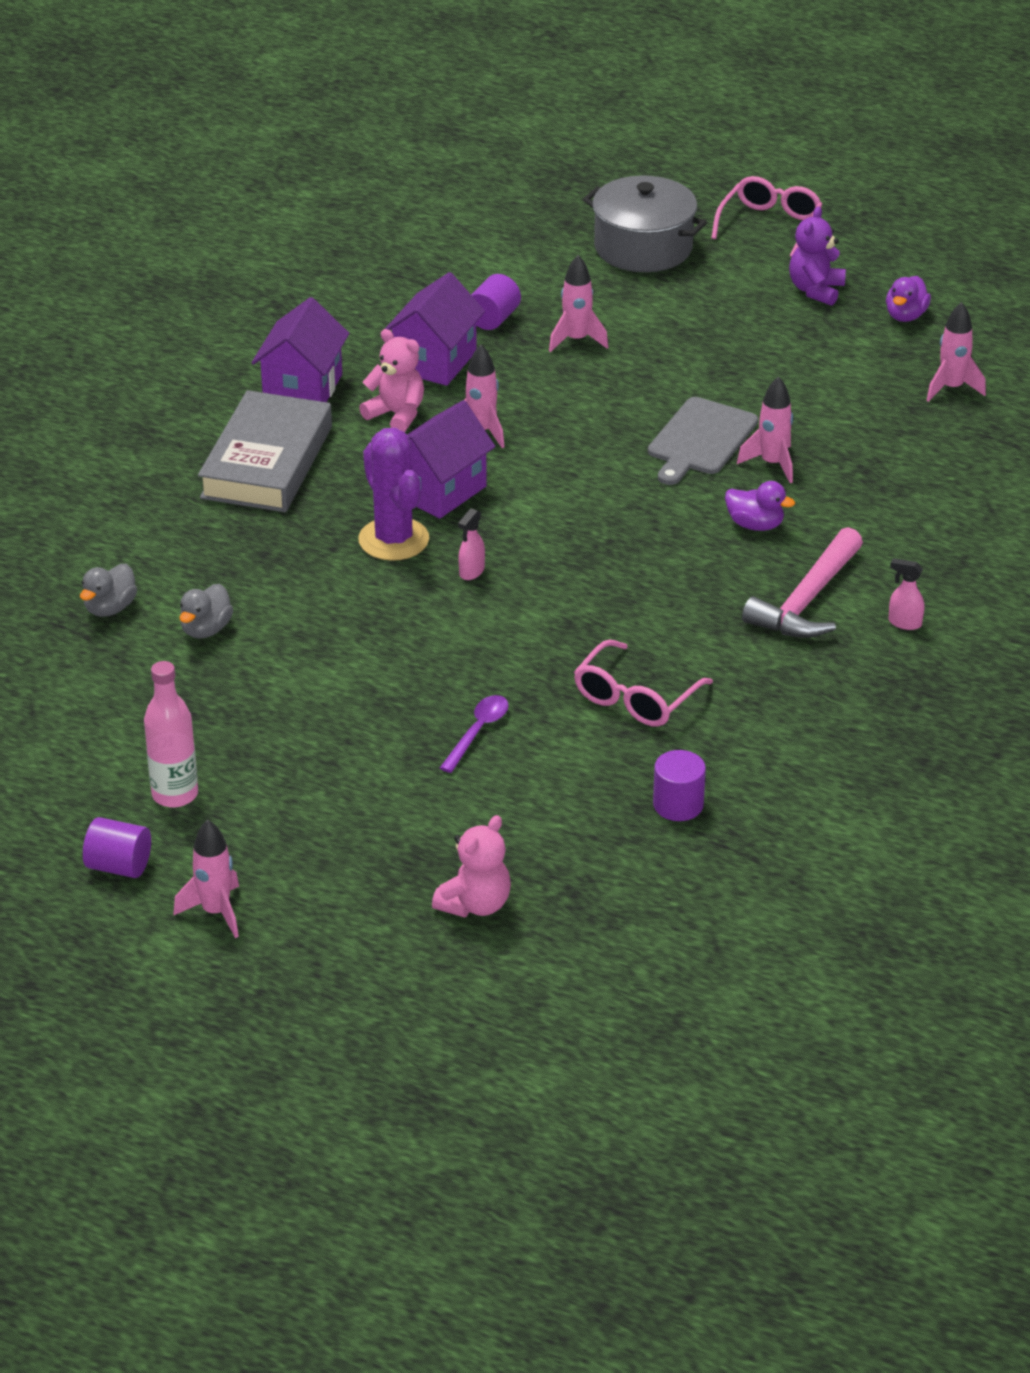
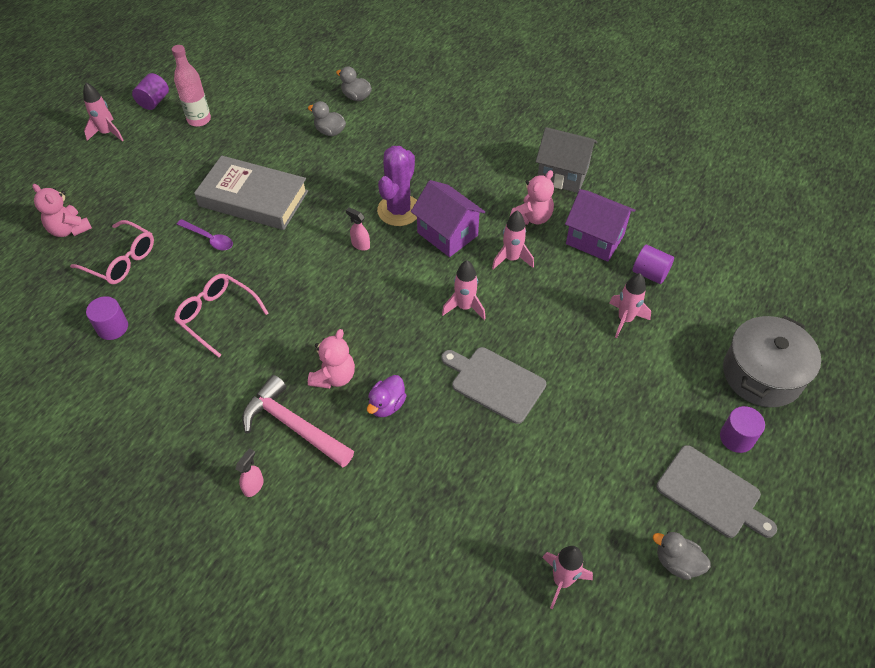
camera: 95 degrees right, 15 degrees up
(267, 462) = (484, 157): grey book -> grey book (253, 198)
(302, 388) = (562, 174): purple house -> grey house
(393, 540) = (399, 210): purple cactus -> purple cactus turned 45 degrees counterclockwise
(720, 573) = (334, 376): none -> pink teddy bear
(738, 270) = (736, 438): none -> purple cylinder
(769, 225) = (814, 472): pink glasses -> pink glasses (121, 260)
(772, 464) = (461, 426): pink rocket -> pink rocket (464, 307)
(816, 290) = (711, 493): purple teddy bear -> grey cutting board
(905, 316) = (677, 562): purple duck -> grey duck

